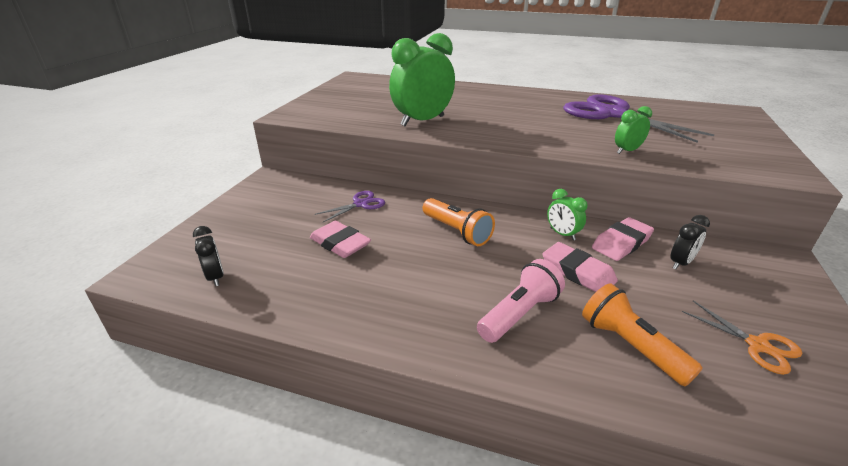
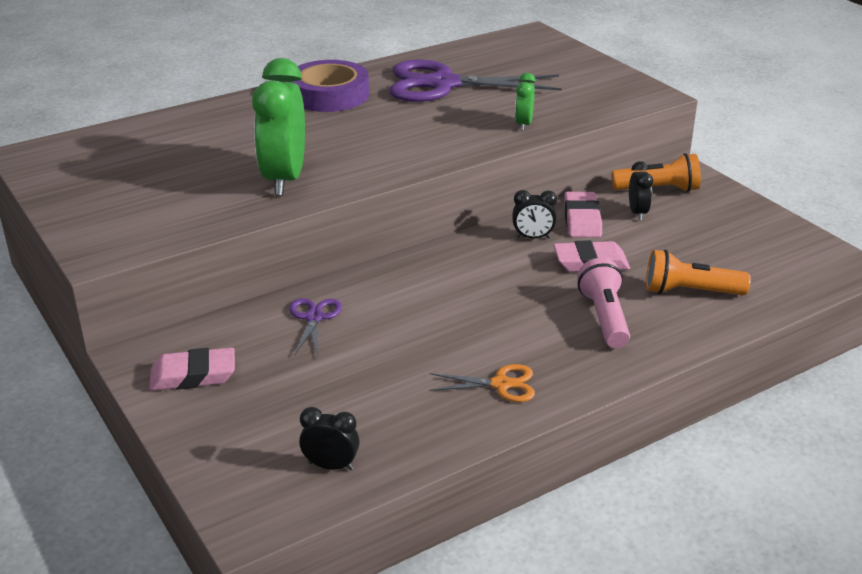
camera: 50 degrees left, 0 degrees up
(340, 243) = (377, 363): pink eraser -> pink eraser (193, 375)
(457, 231) = (452, 287): orange flashlight -> orange flashlight (658, 189)
(529, 98) = (329, 95): none -> purple tape
(562, 234) = (533, 237): green clock -> black clock
(757, 345) = (742, 245): orange scissors -> orange scissors (501, 384)

